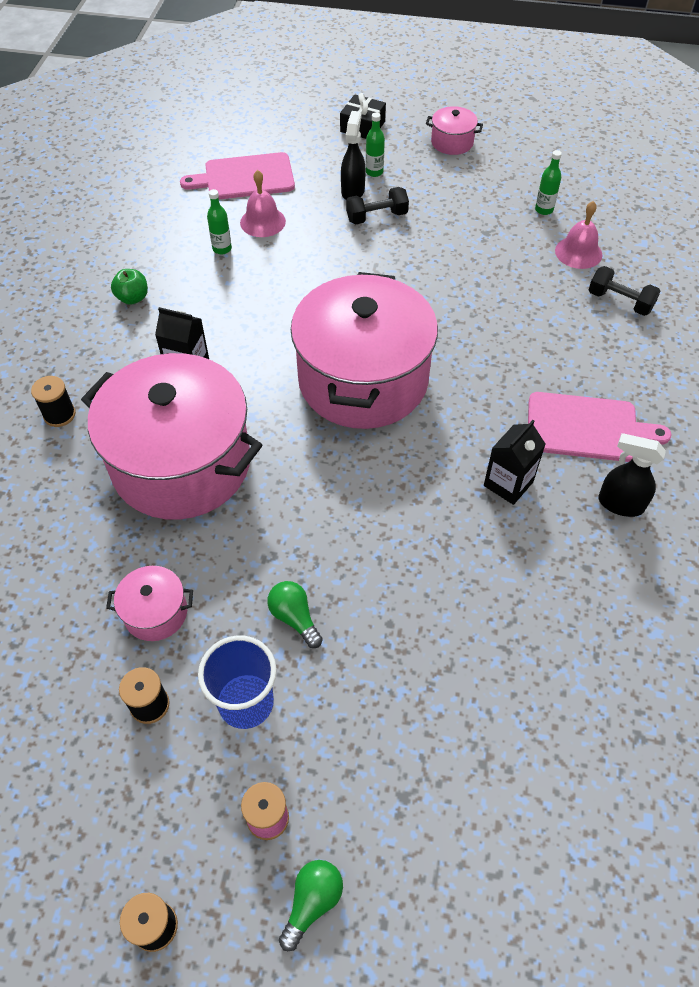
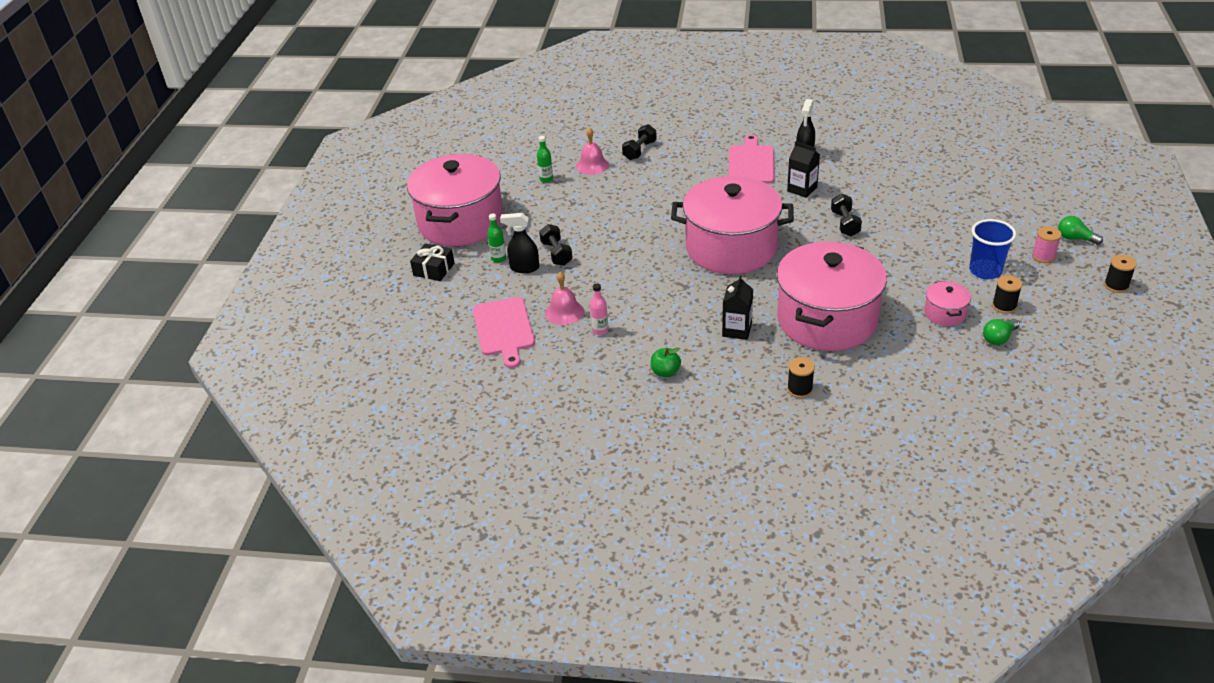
camera: 90 degrees left, 15 degrees down
(222, 249) = (600, 330): green bottle -> pink bottle
(294, 617) = (924, 259): green light bulb -> green light bulb (999, 338)
(405, 525) = (845, 224): none -> black dumbbell
(452, 142) = (461, 222): pink pot -> pink pot, size x2.44

